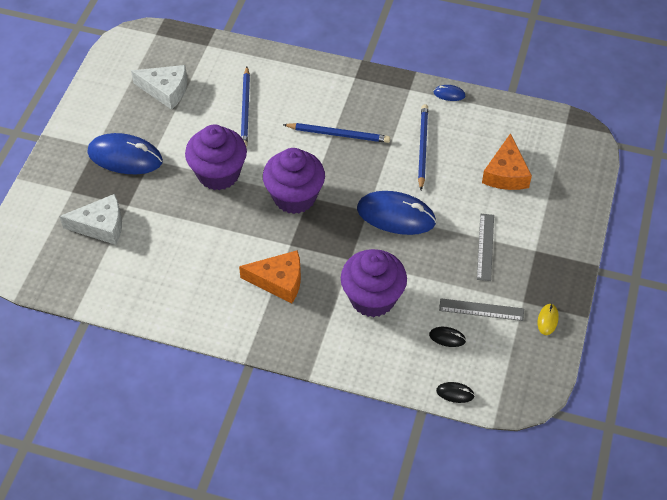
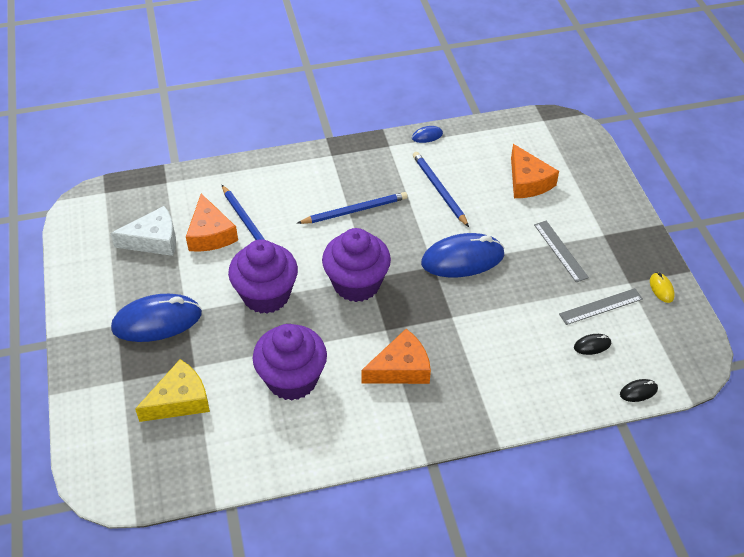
camera: 30 degrees left, 5 degrees down
(101, 226) = (180, 400): white cheese -> yellow cheese
(211, 104) = (210, 234): none -> orange cheese
(372, 298) = (499, 342): purple cupcake -> purple cupcake (292, 379)

